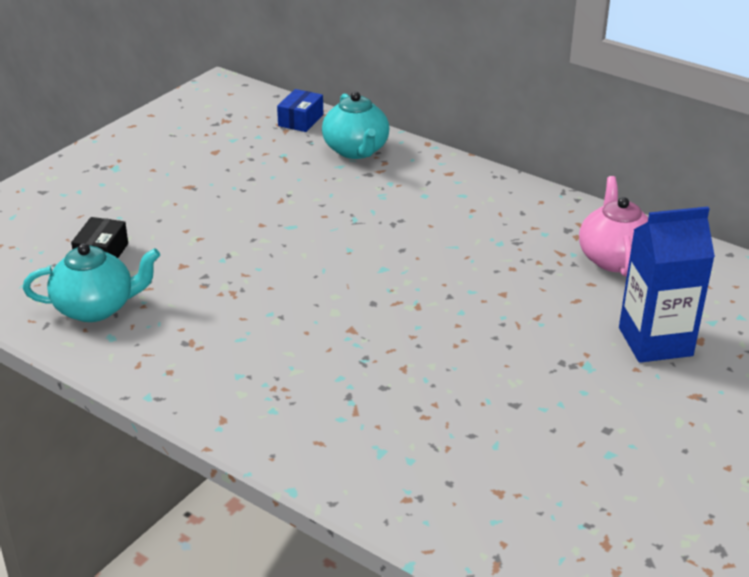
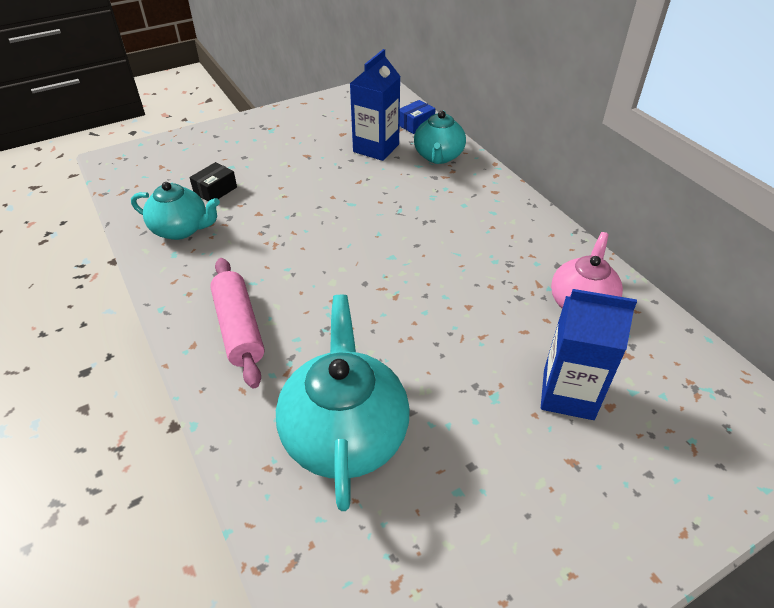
camera: 25 degrees right, 10 degrees up
(264, 387) = (239, 328): none -> pink rolling pin
(272, 158) = (376, 148): none -> blue carton
(463, 444) = (345, 433): none -> turquoise teapot

